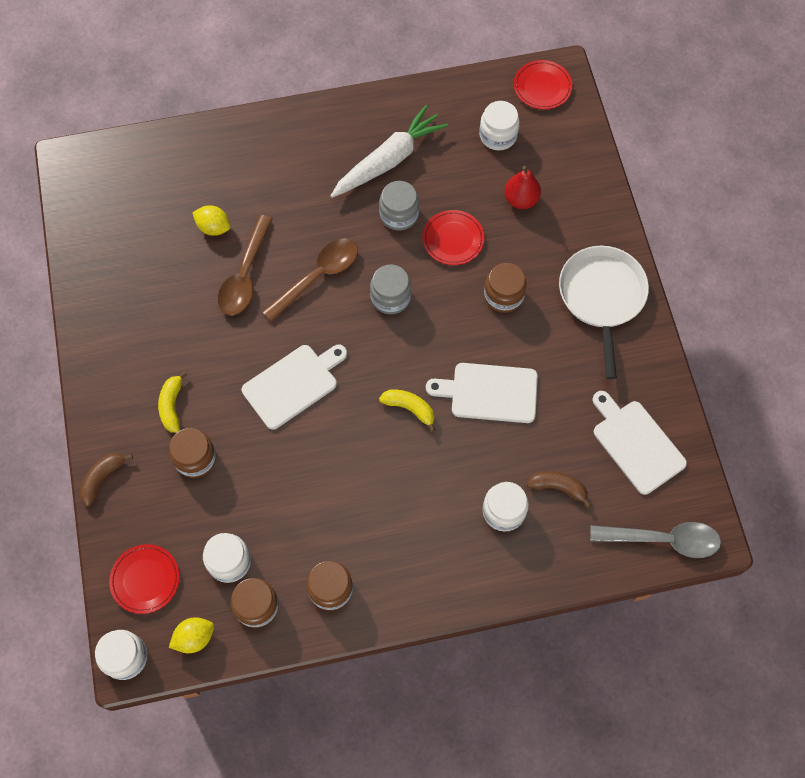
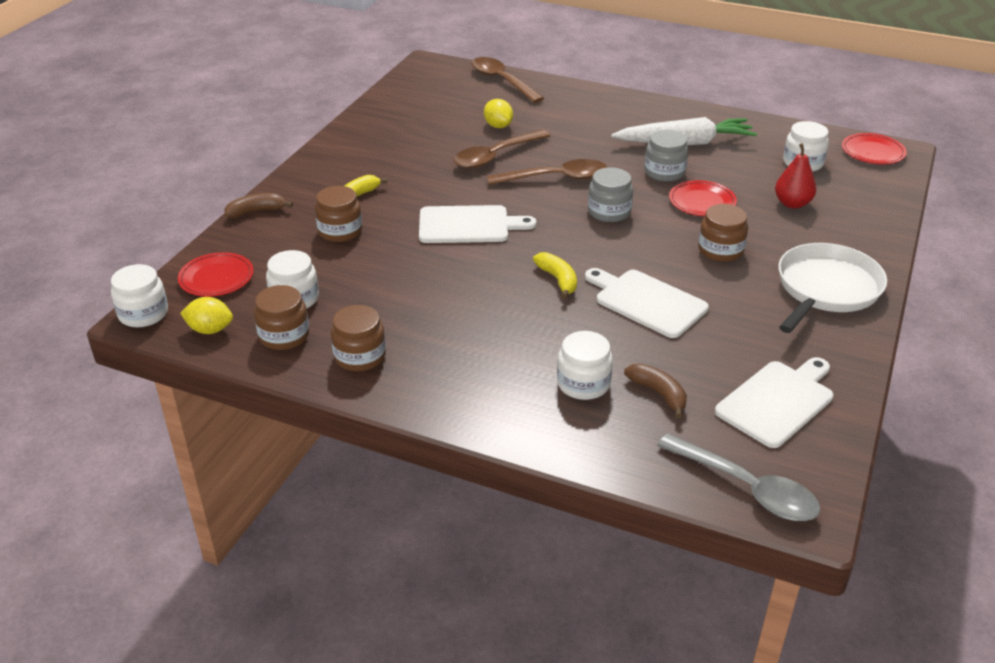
camera: 35 degrees right, 30 degrees down
(163, 152) = (501, 81): none -> brown spoon
(636, 444) = (777, 401): white cutting board -> white cutting board turned 45 degrees clockwise

